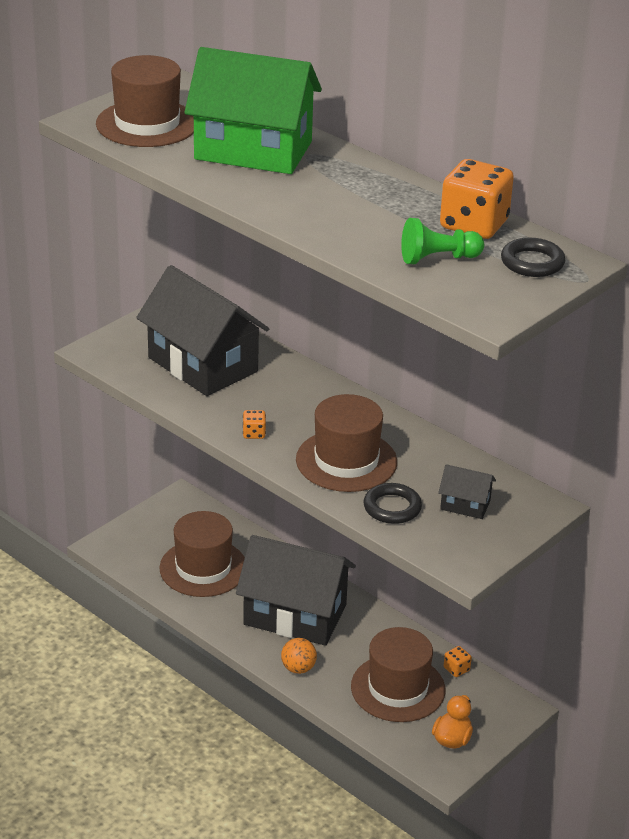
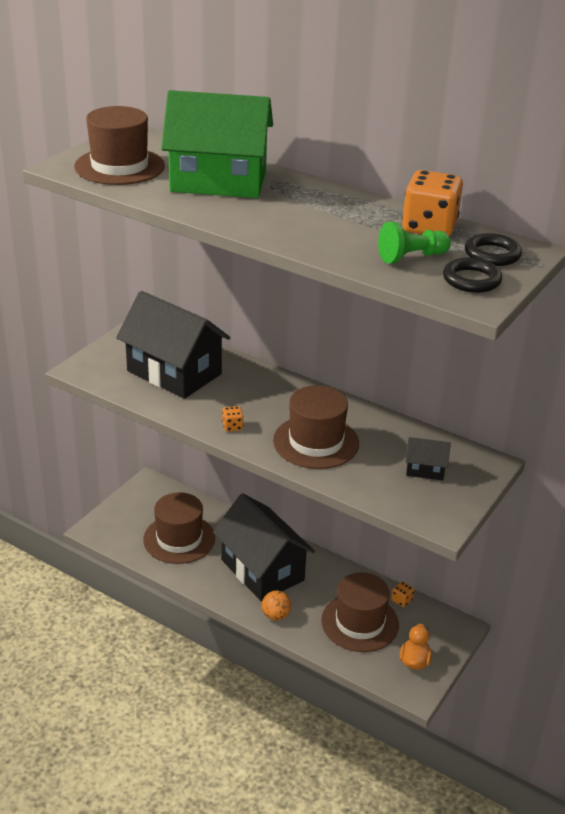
camera: 10 degrees left, 0 degrees up
(295, 615) = (262, 570): black house -> black house turned 45 degrees clockwise
(392, 507) = (366, 478): black ring -> black ring (471, 280)

